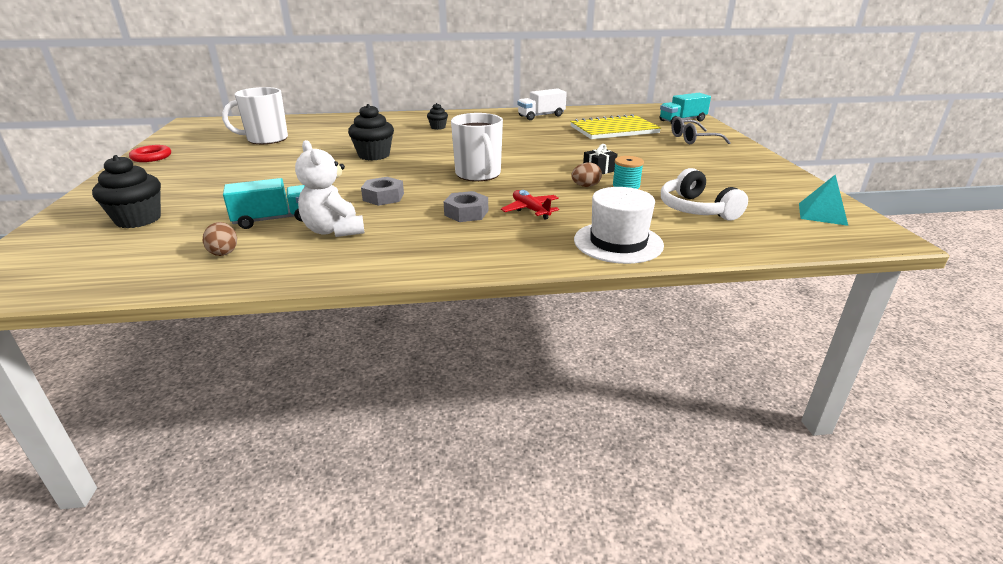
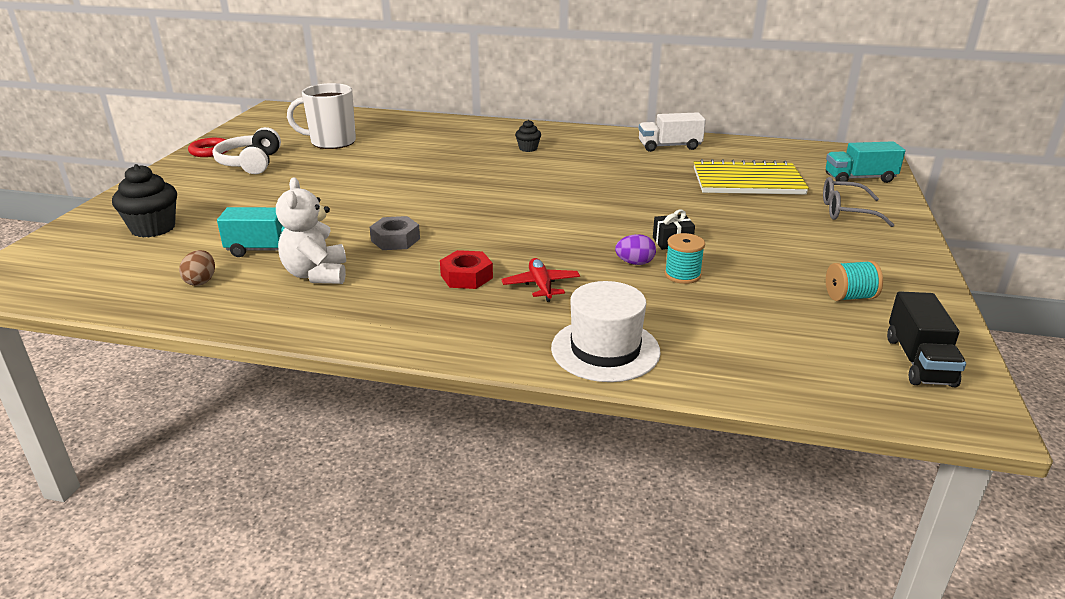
camera: 20 degrees right, 0 degrees up
(374, 155) = (426, 180): black cupcake -> none
(466, 213) = (466, 276): grey nut -> red nut
(478, 174) = (521, 225): white mug -> none
(585, 186) = (635, 263): brown egg -> purple egg
(696, 209) = (746, 322): white headphones -> white headphones (250, 163)
(744, 185) = (849, 297): none -> turquoise spool
(822, 214) = (919, 361): turquoise pyramid -> black truck

